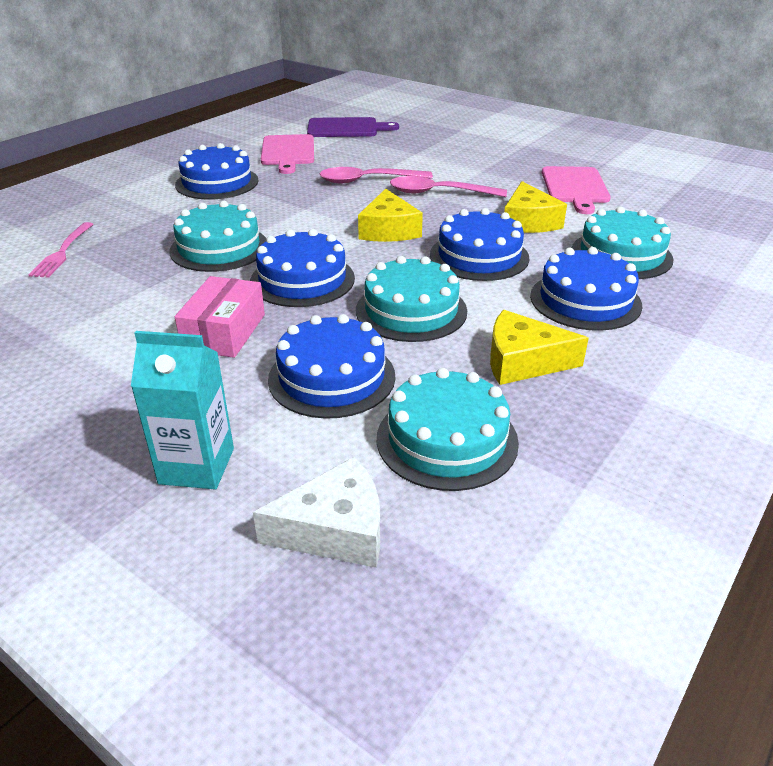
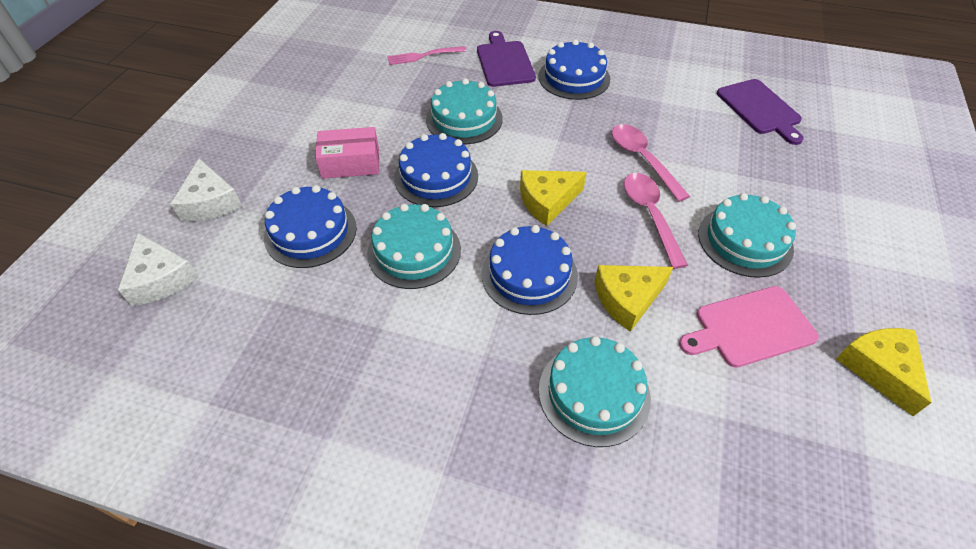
camera: 70 degrees right, 15 degrees up
(143, 209) = (504, 62): none -> purple cutting board
(197, 466) = (210, 202): turquoise carton -> white cheese
(288, 152) = (667, 92): pink cutting board -> none
(447, 439) = (251, 312): turquoise cake -> turquoise cake (745, 241)
(523, 361) = (360, 339): yellow cheese -> yellow cheese (879, 369)
(585, 300) = (479, 371): blue cake -> none

